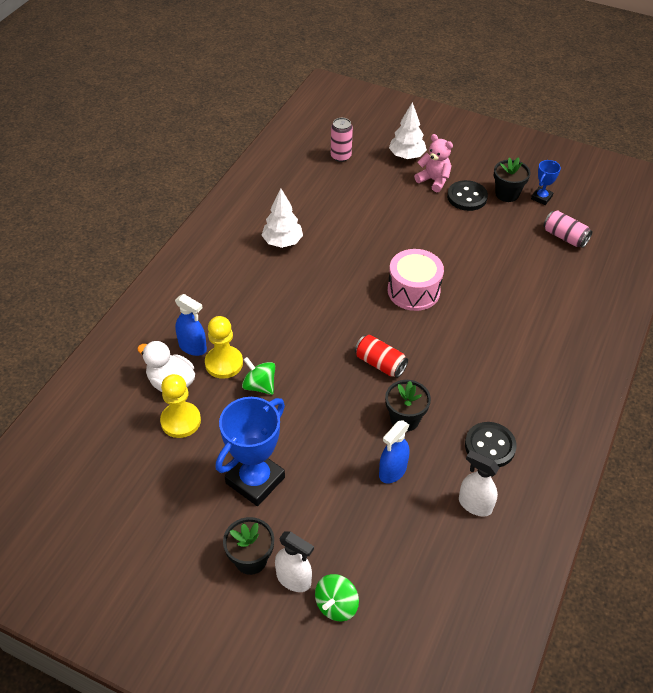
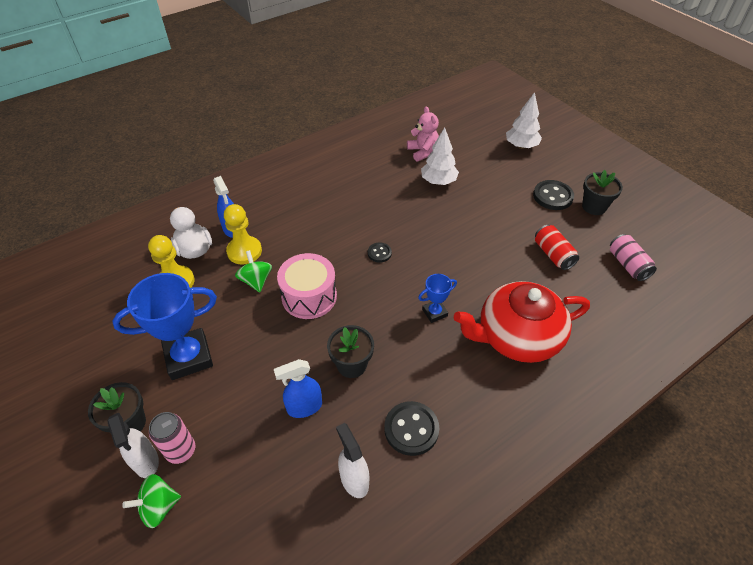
camera: 30 degrees right, 0 degrees up
(282, 242) = (365, 177): white tree -> white tree (438, 181)
(341, 156) = (463, 129): pink can -> pink can (181, 450)
(354, 312) = (379, 253): none -> black button
(380, 363) = (368, 306): red can -> red can (553, 254)
(413, 291) = (445, 256): pink drum -> pink drum (309, 296)
(434, 180) = (531, 173): pink teddy bear -> pink teddy bear (422, 152)
(519, 335) = (517, 337): none -> red teapot
(541, 198) = (627, 221): blue trophy -> blue trophy (434, 313)

